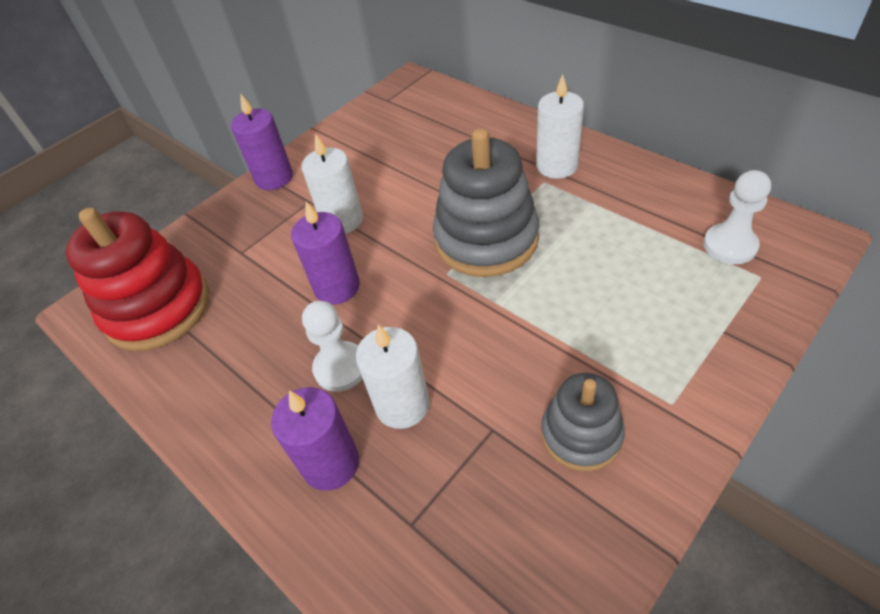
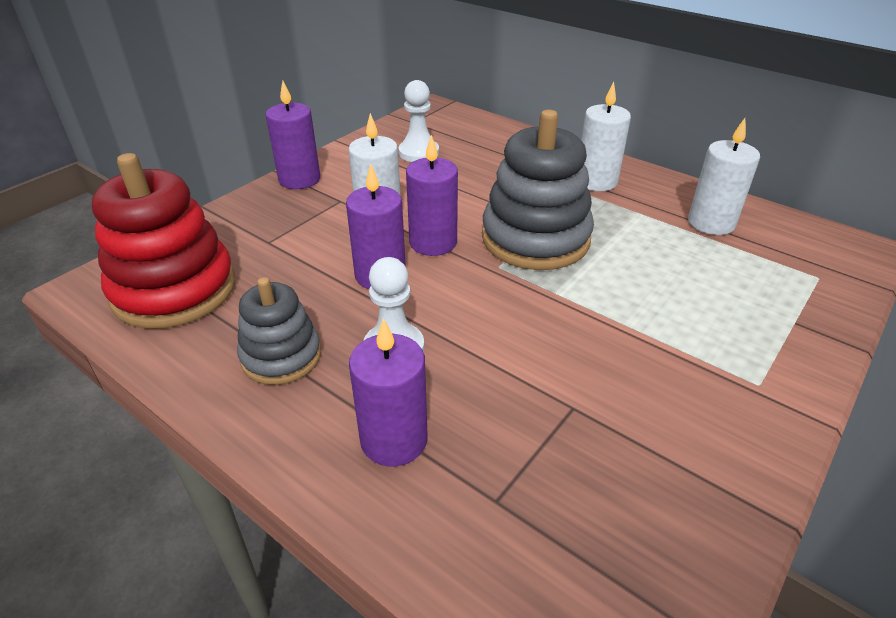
camera: 10 degrees left, 10 degrees down
(389, 248) = (433, 242): none -> purple candle
(402, 405) = (468, 383): white candle -> white candle (711, 223)
(581, 434) = (670, 412): grey stacking toy -> grey stacking toy (281, 356)
(730, 245) = (782, 251): white pawn -> white pawn (418, 153)

